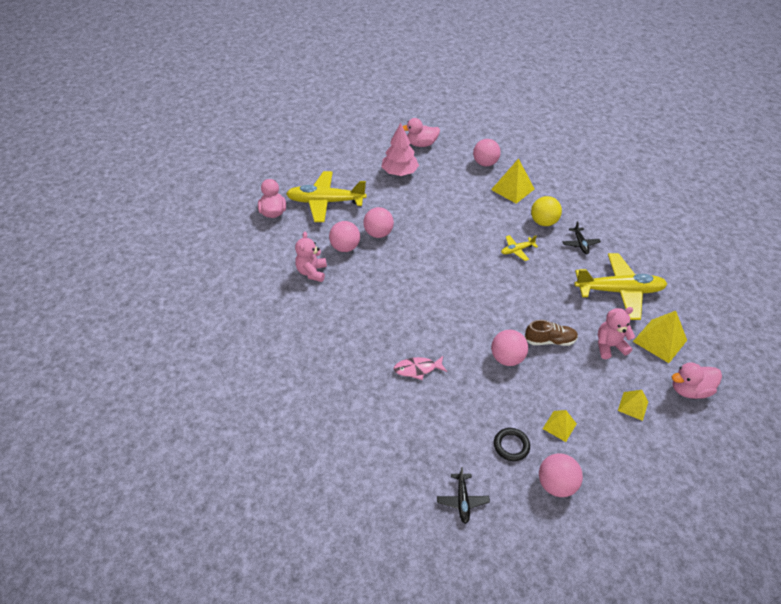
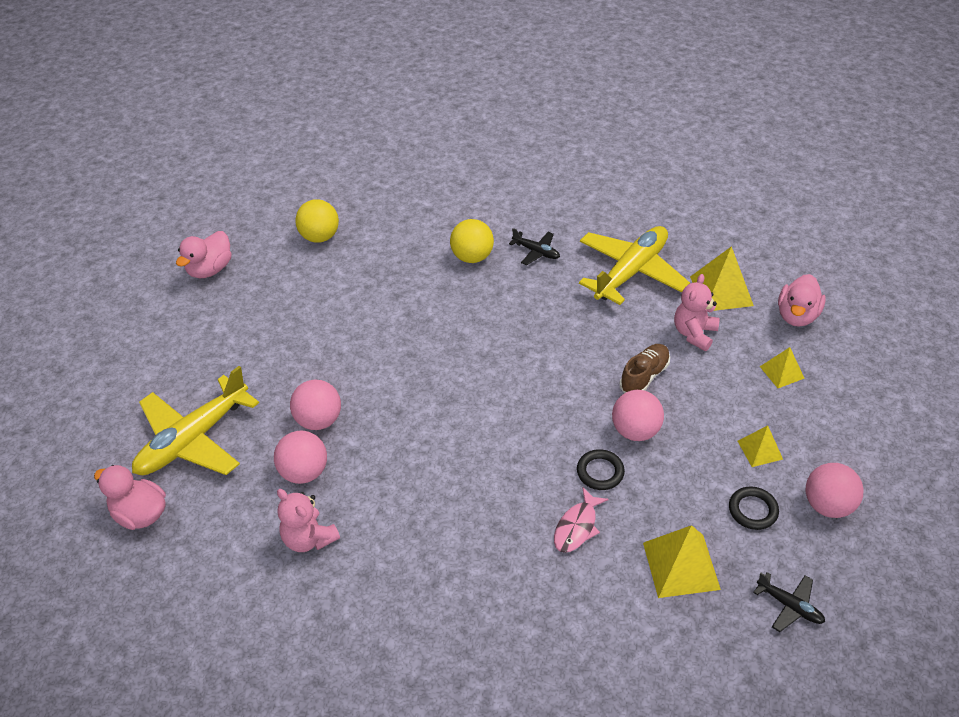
camera: 50 degrees left, 0 degrees up
(399, 172) = (234, 325): pink tree -> none
(462, 358) = (600, 472): none -> black ring
(485, 163) = (320, 237): pink ball -> yellow ball
(512, 189) = (391, 244): yellow pyramid -> yellow pyramid (681, 565)
(517, 250) = (489, 310): yellow plane -> none

